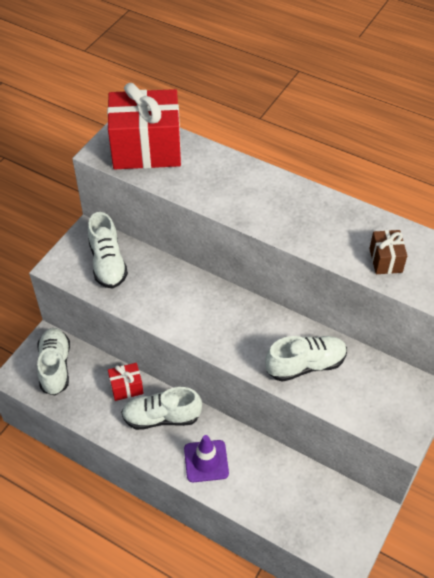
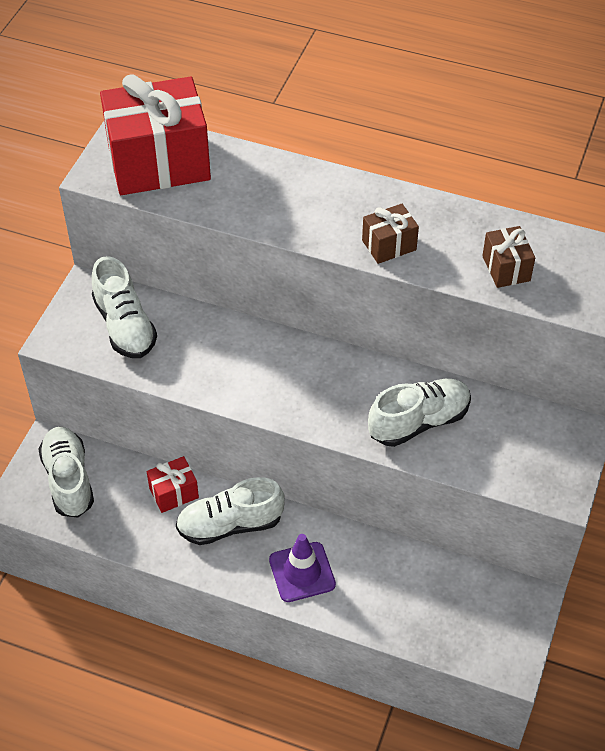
camera: 10 degrees left, 0 degrees up
(300, 231) = (389, 245): none -> brown gift

